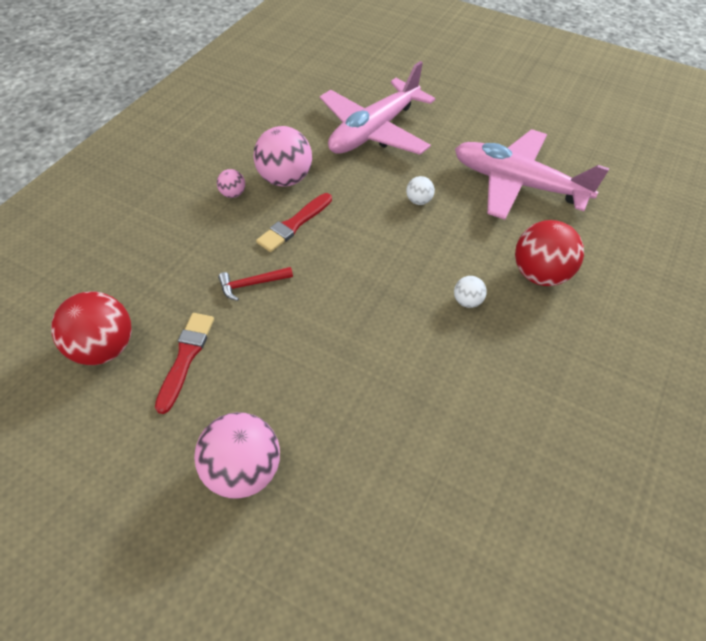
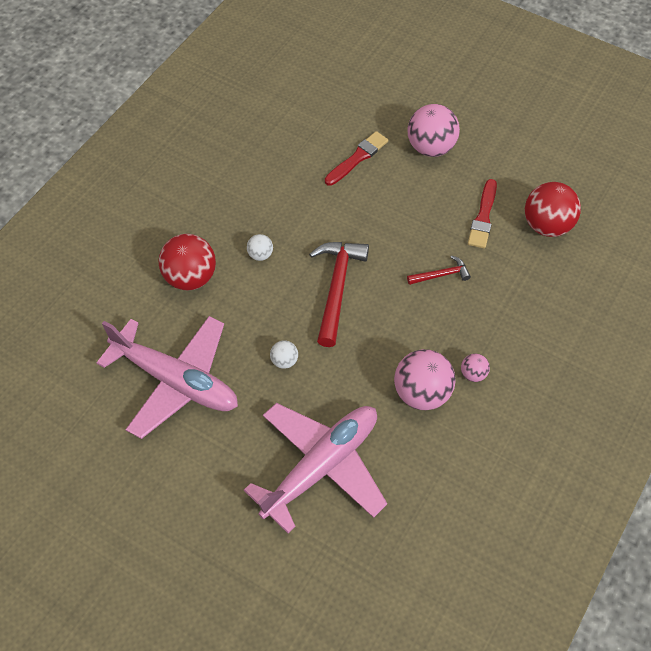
camera: 175 degrees left, 5 degrees up
(294, 224) = (408, 335): red brush -> red brush (357, 158)
(373, 267) = (336, 288): none -> red hammer

